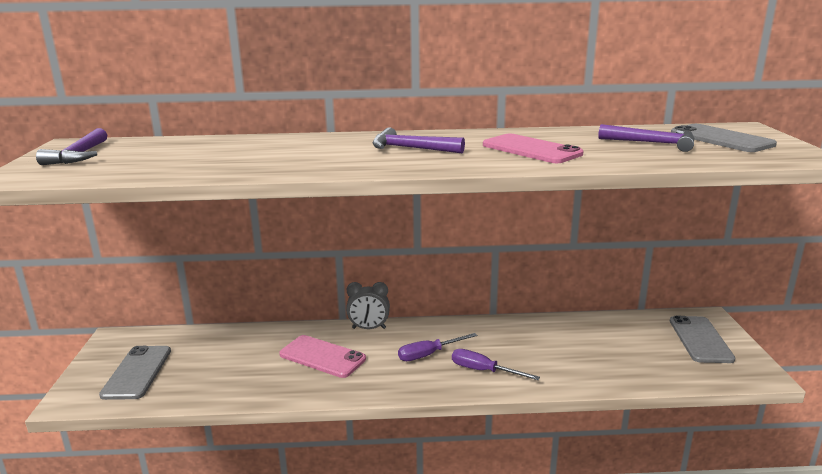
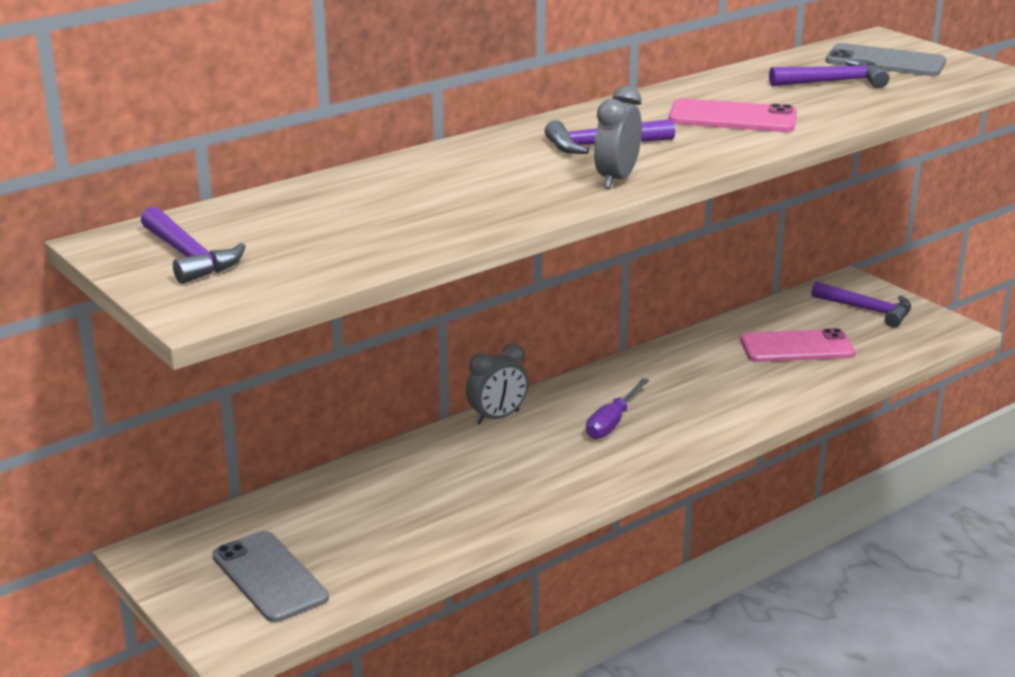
camera: 35 degrees left, 5 degrees up
(322, 357) = (489, 469): pink phone -> pink phone (797, 347)
(376, 166) = (616, 179): none -> grey clock
(483, 371) = (694, 418): purple screwdriver -> none
(700, 339) = (867, 310): grey phone -> purple hammer

